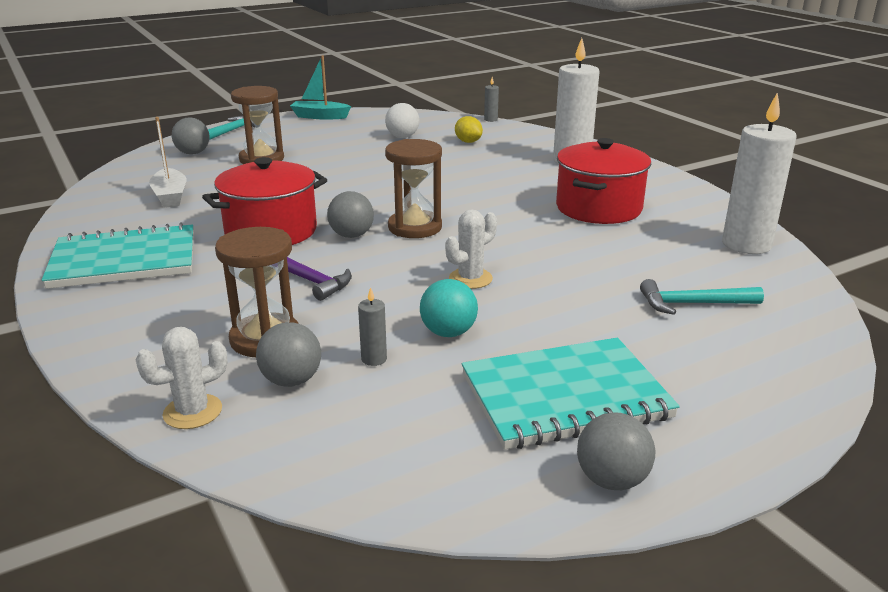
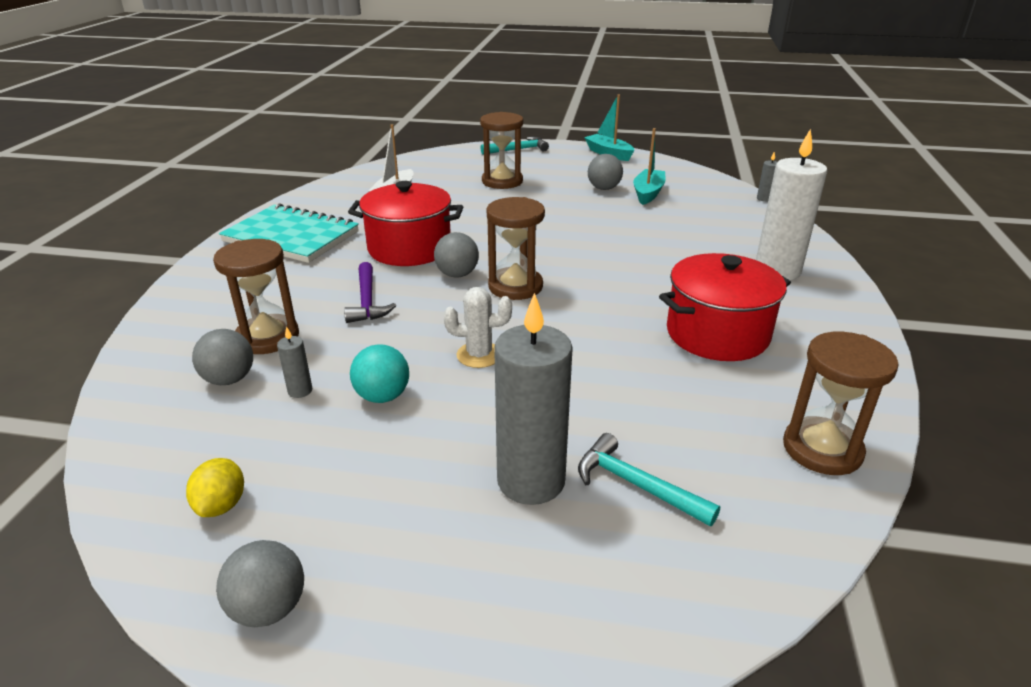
camera: 40 degrees right, 5 degrees up
(192, 412) = (149, 371): white cactus -> none
(193, 153) = (464, 162): grey ball -> grey ball (604, 188)
(402, 137) = (648, 193): white ball -> turquoise boat
(468, 142) = (701, 216): yellow lemon -> yellow lemon (221, 505)
(565, 397) = (365, 508): turquoise notebook -> none
(635, 330) = (531, 481): none -> grey candle
(746, 244) = (822, 449): white candle -> brown hourglass

